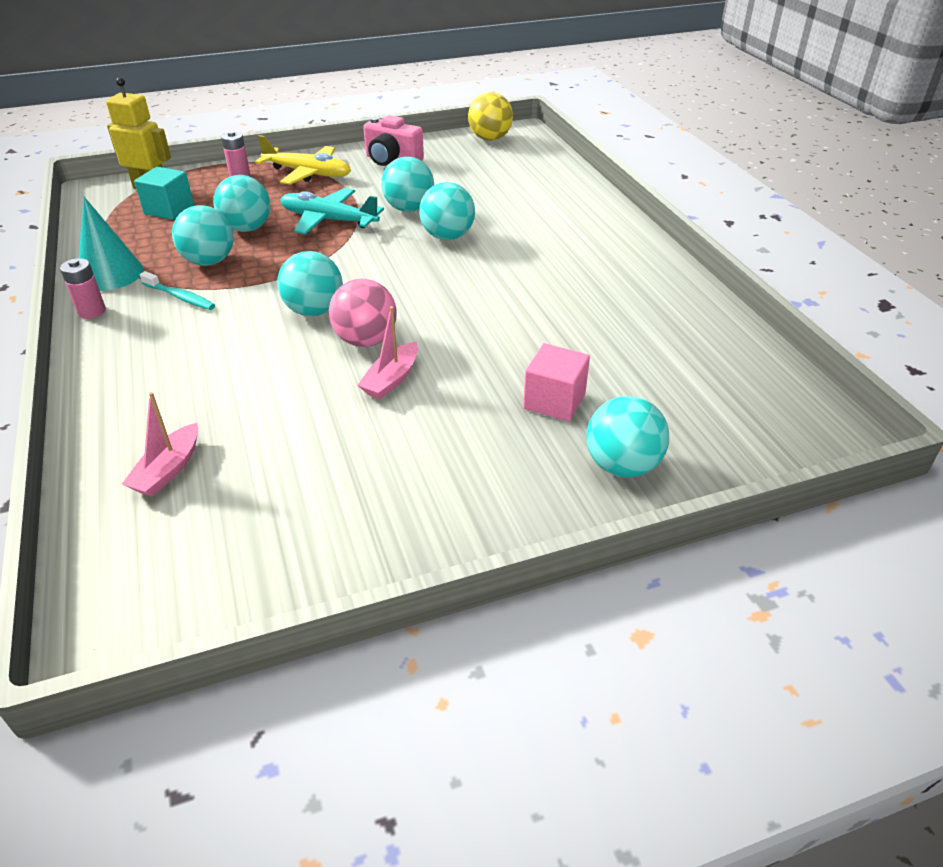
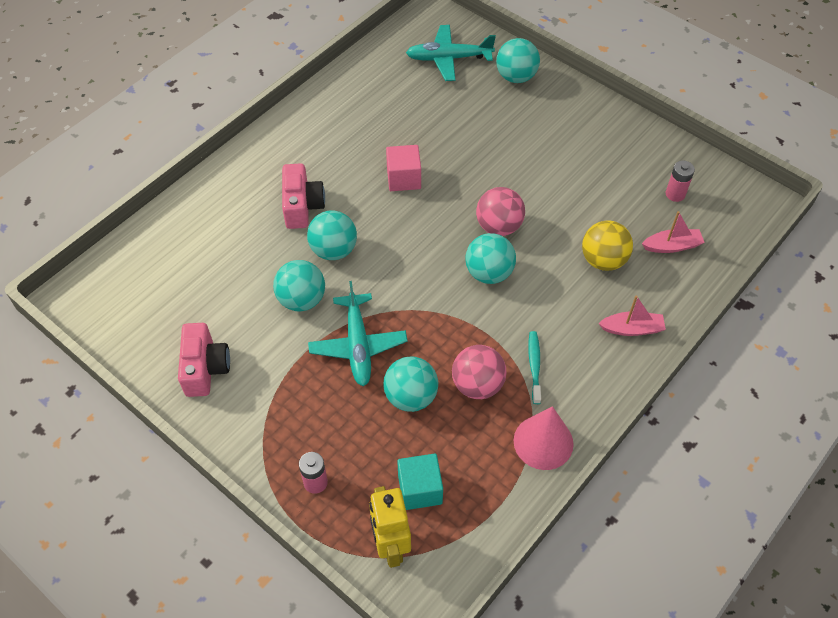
camera: 120 degrees left, 15 degrees up
(92, 311) = (593, 409): pink battery -> pink battery (675, 194)
(110, 273) = (543, 442): turquoise cone -> pink cone
(209, 261) = (477, 385): turquoise ball -> pink ball
(307, 173) = (276, 423): yellow plane -> none
(391, 379) = (525, 193): pink boat -> pink boat (632, 329)
(490, 139) = (107, 313): yellow ball -> yellow ball (603, 260)
(521, 235) = (302, 206): none -> pink camera
(554, 401) = (487, 117): pink cube -> pink cube (403, 178)
(707, 412) = (449, 58): none -> turquoise plane

